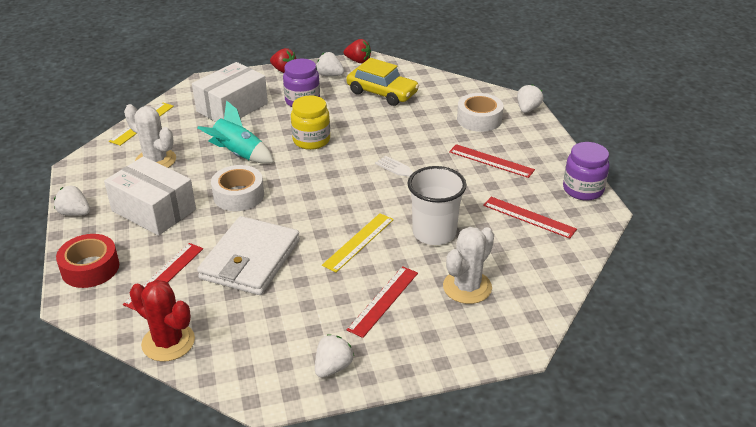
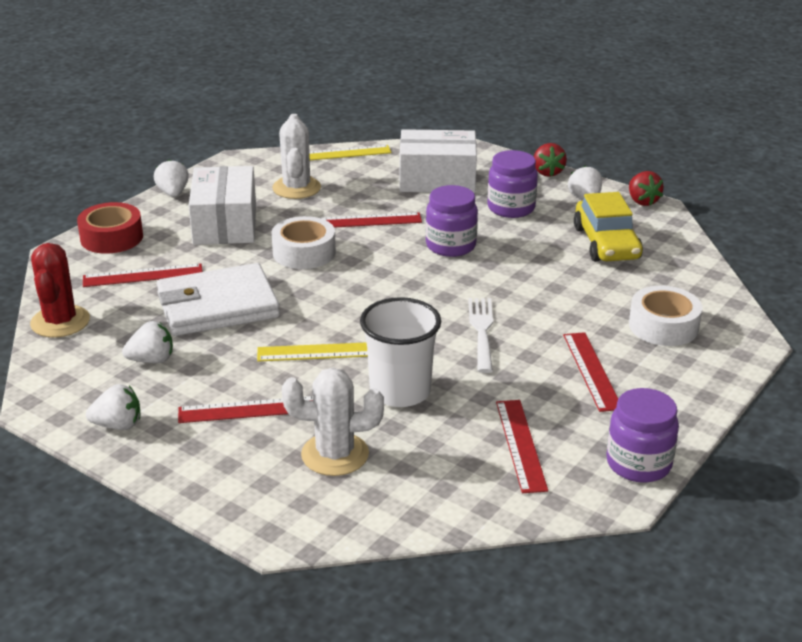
camera: 50 degrees right, 5 degrees down
(238, 154) = (366, 221): turquoise rocket -> red ruler
(311, 140) = (450, 246): yellow jar -> purple jar
(527, 109) = (745, 350): white strawberry -> white strawberry (152, 360)

